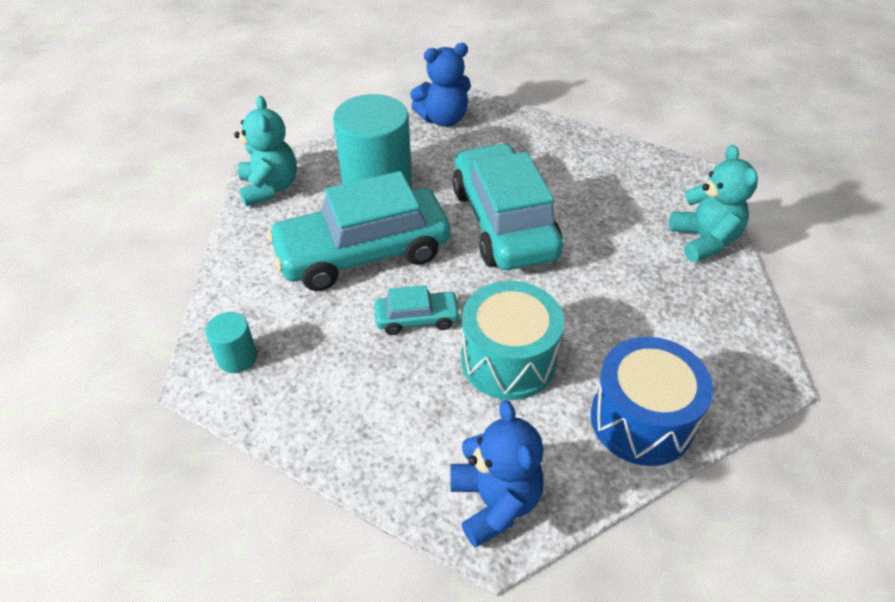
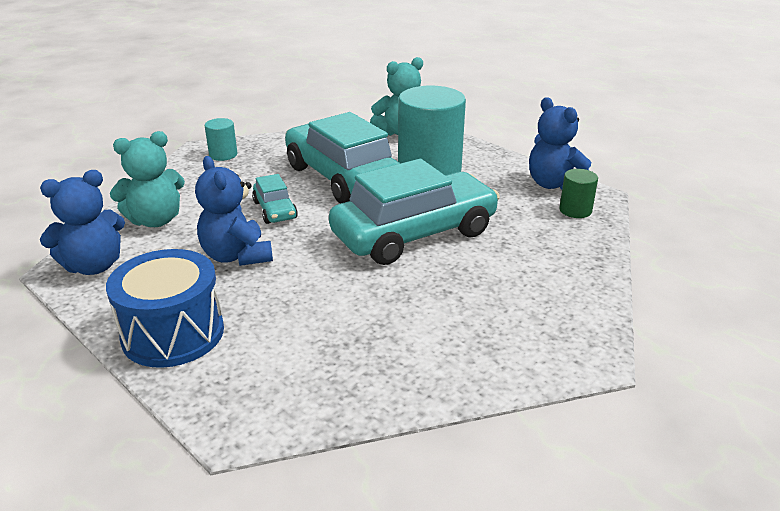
camera: 75 degrees right, 15 degrees down
(494, 121) = (575, 210): none -> green cylinder
(508, 360) = (237, 256): turquoise drum -> blue teddy bear
(704, 240) = (456, 369): turquoise teddy bear -> turquoise teddy bear (155, 220)

